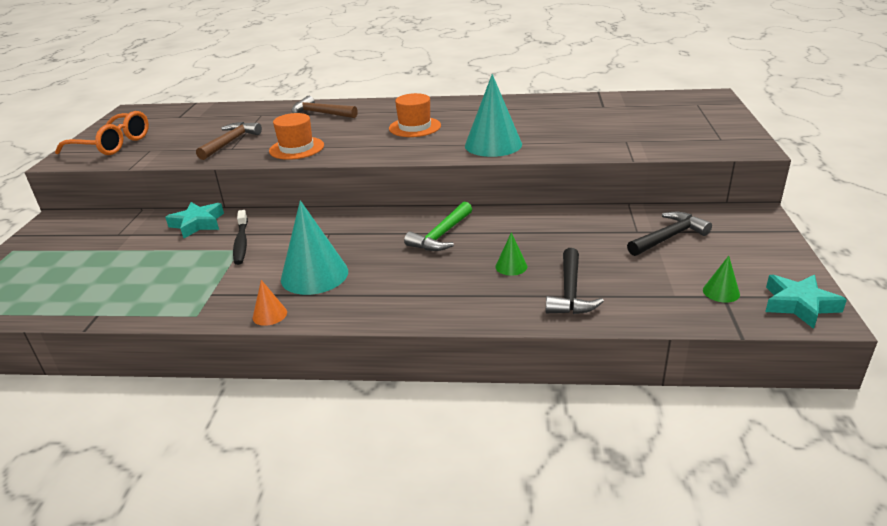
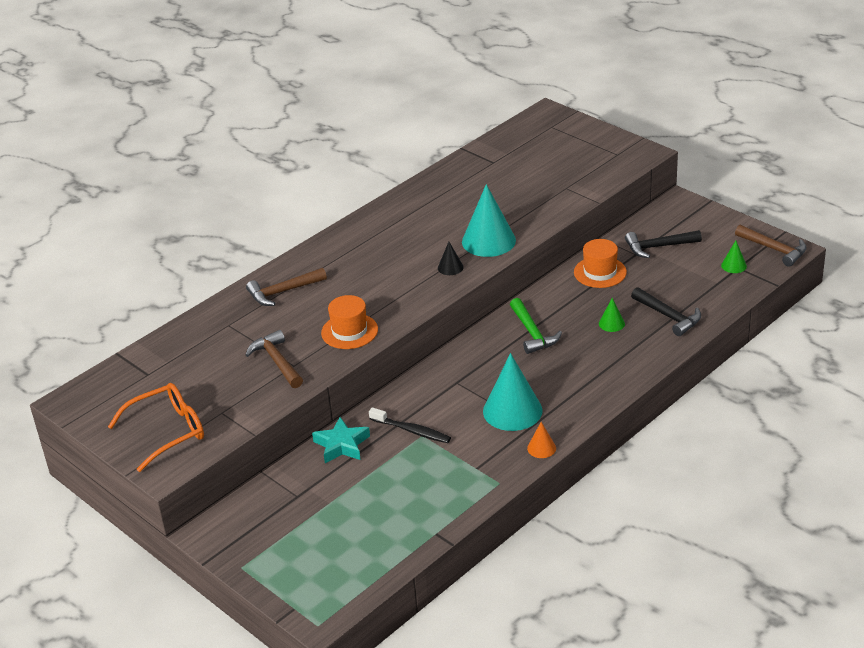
camera: 50 degrees left, 5 degrees up
(415, 127) = (397, 259): orange hat -> orange hat (600, 272)
(432, 146) = (450, 267): none -> black cone
(669, 237) = (658, 247): black hammer -> black hammer turned 105 degrees counterclockwise
(799, 305) = (774, 249): turquoise star -> brown hammer

